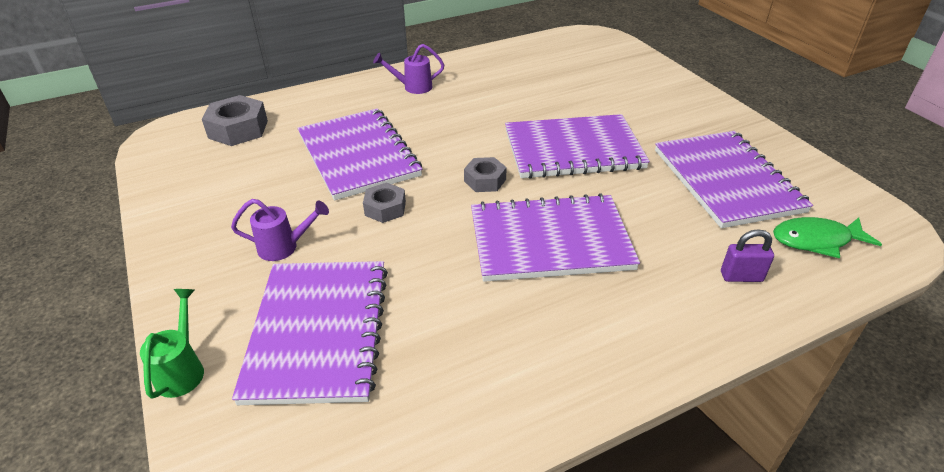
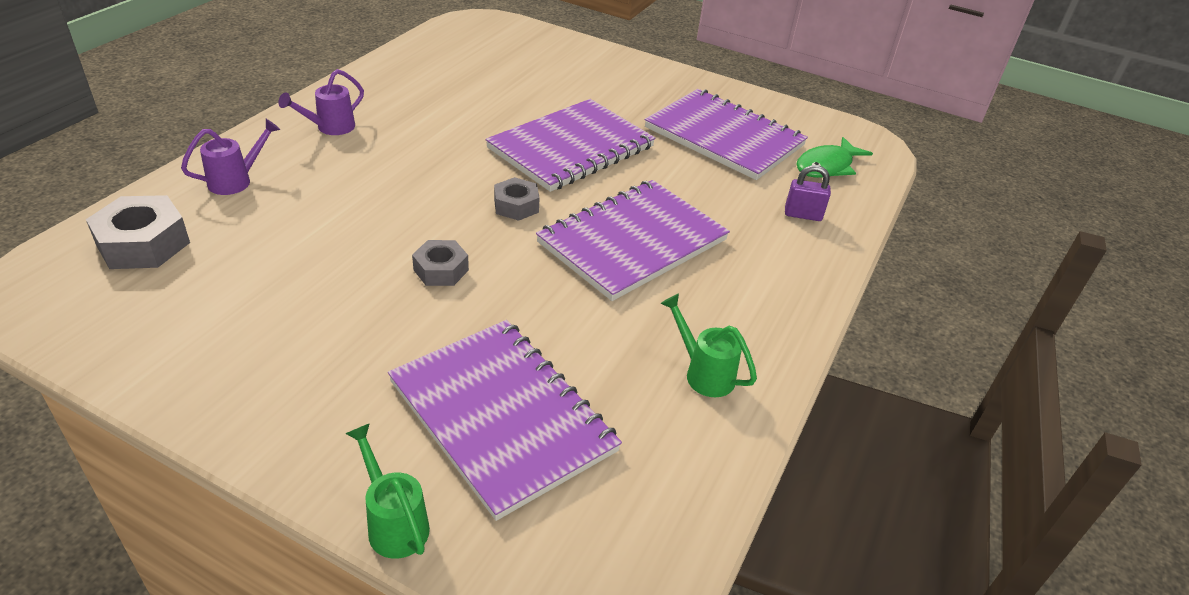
camera: 40 degrees left, 0 degrees up
(285, 247) = (369, 353): purple watering can -> purple watering can (237, 180)
(358, 155) = (347, 224): purple notebook -> none
(501, 374) = (703, 373): none -> green watering can
(741, 276) = (803, 215): purple padlock -> purple padlock turned 45 degrees clockwise

